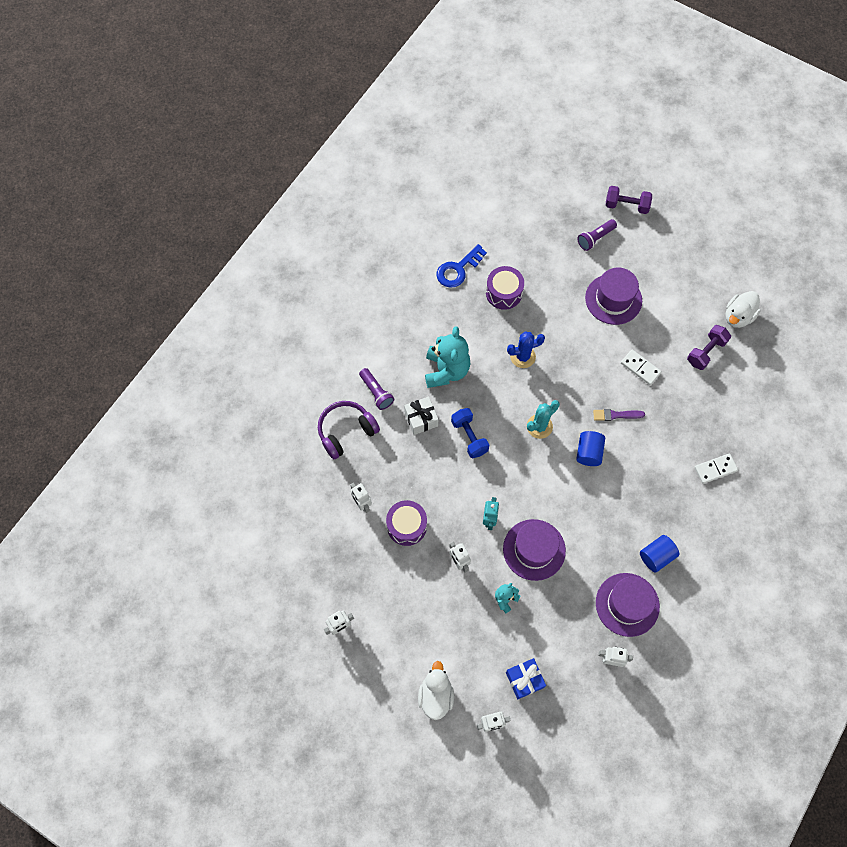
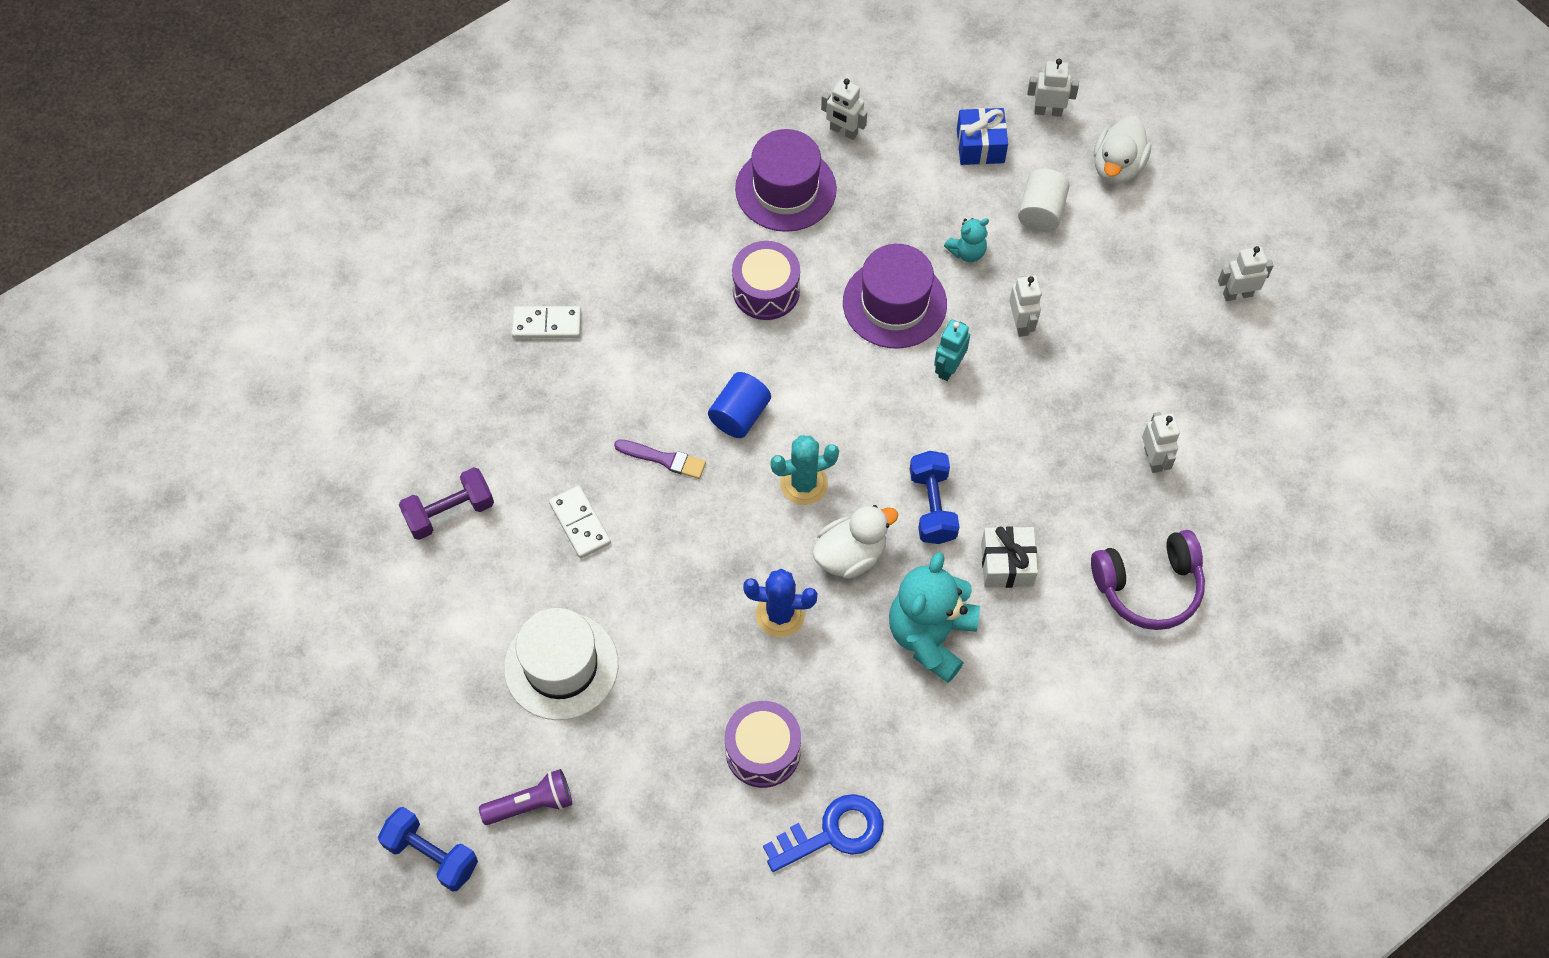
camera: 160 degrees left, 5 degrees down
(376, 392) = (1073, 639): purple flashlight -> none
(406, 526) = (1088, 401): purple drum -> purple drum (766, 291)
(472, 643) = (1041, 212): none -> white cylinder
(613, 299) = (561, 666): purple hat -> white hat
(626, 205) = (431, 855): purple dumbbell -> blue dumbbell
(656, 556) = (708, 235): blue cylinder -> none
(738, 316) = (354, 555): white duck -> white duck (850, 555)

